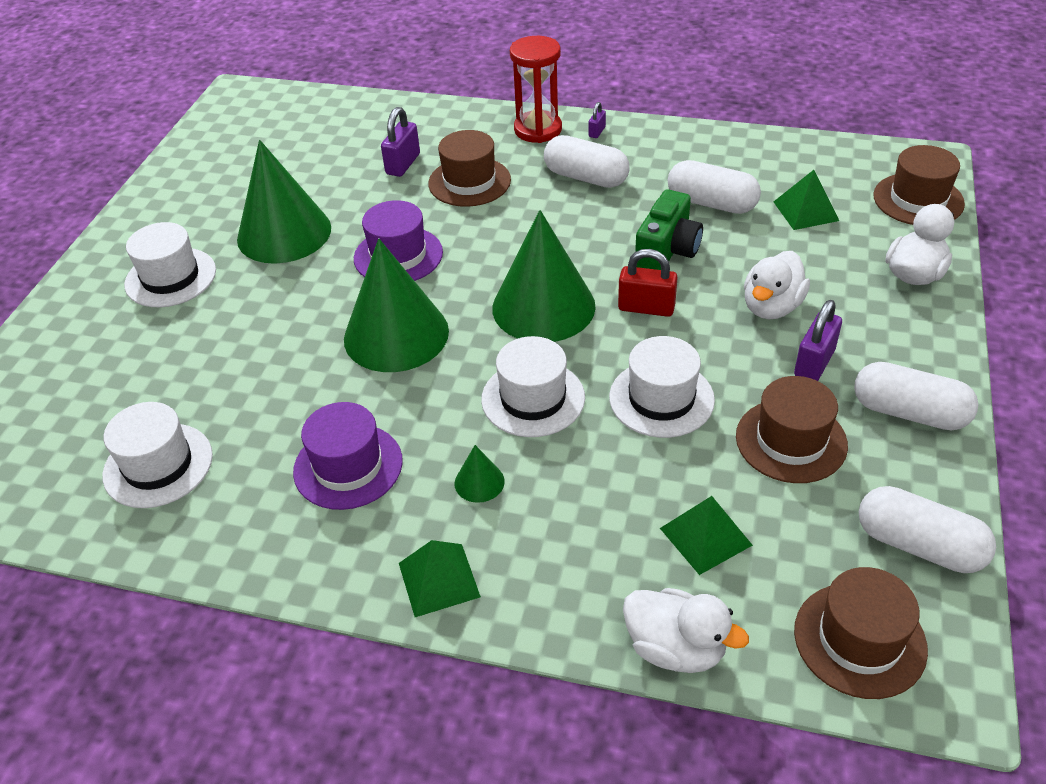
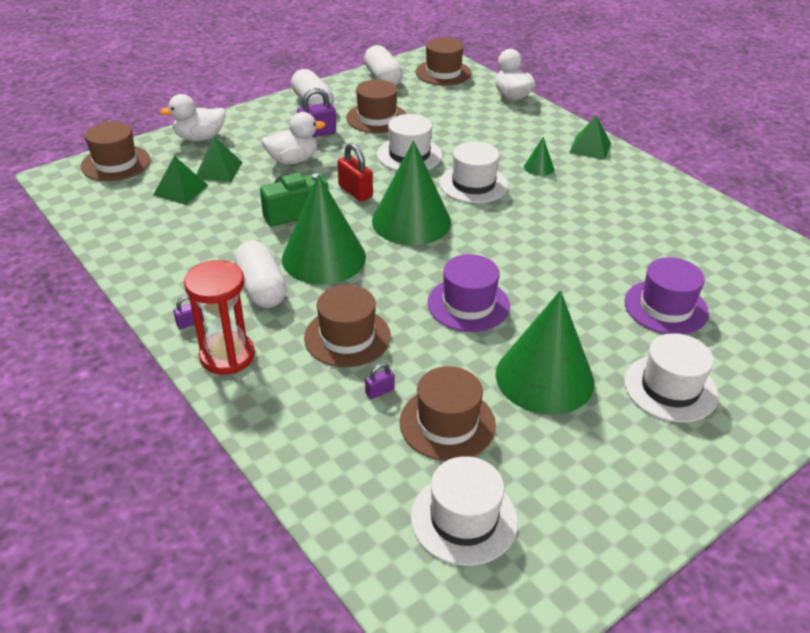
camera: 145 degrees left, 5 degrees down
(158, 465) = (721, 253): white hat -> white hat (464, 519)
(335, 171) = (447, 423): none -> brown hat
(348, 466) = (603, 203): purple hat -> purple hat (666, 307)
(396, 334) = (520, 252): green cone -> green cone (323, 257)
(403, 164) = (379, 391): purple padlock -> purple padlock, size x0.54
(706, 536) = (459, 112): green pyramid -> green pyramid (218, 170)
(711, 203) = (219, 223): white capsule -> none

